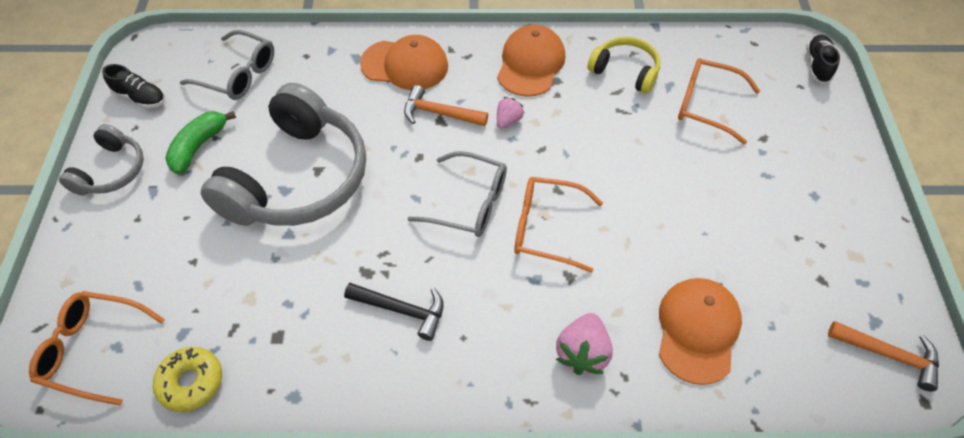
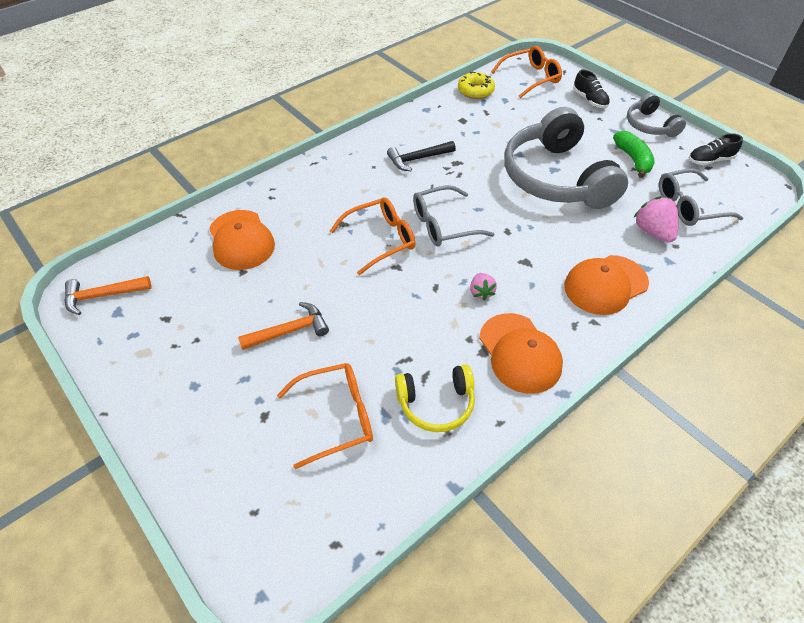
camera: 140 degrees right, 5 degrees down
(439, 113) = (533, 266): orange hammer -> orange hammer (289, 331)
(582, 353) = (303, 194): pink strawberry -> pink strawberry (653, 232)
(817, 65) = (246, 562): black shoe -> black shoe (589, 100)

